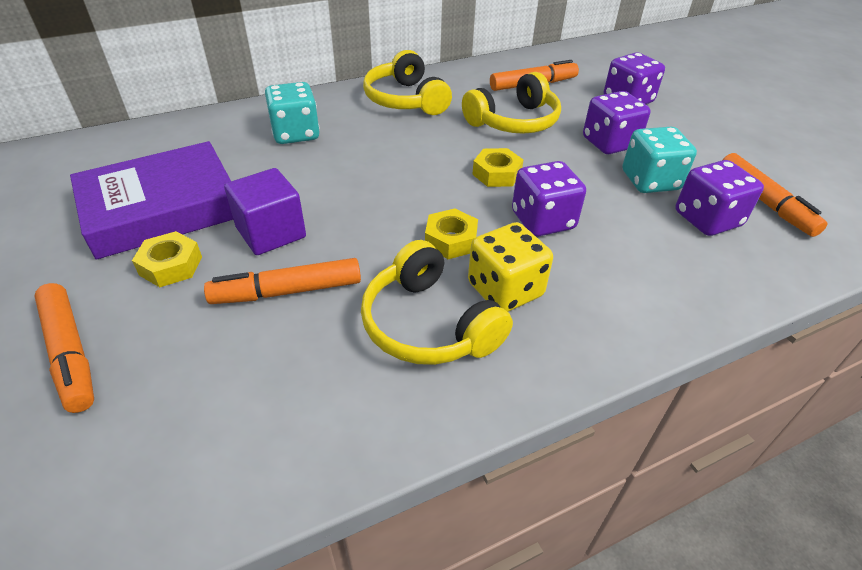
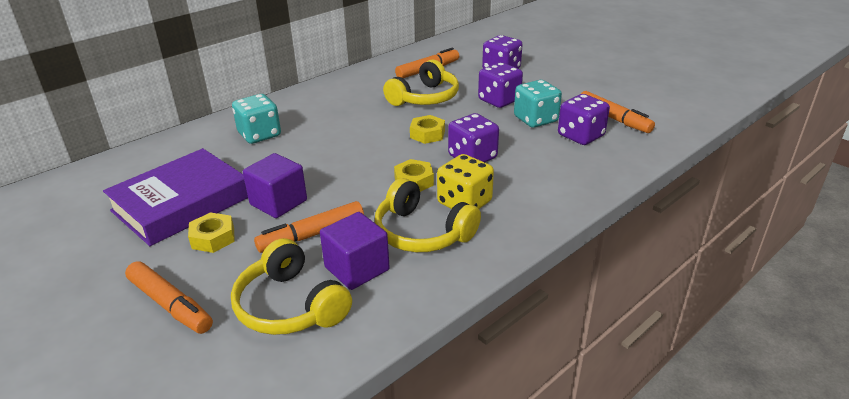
camera: 15 degrees left, 10 degrees down
(318, 360) = (357, 268): none -> purple cube
(405, 100) = (335, 96): yellow headphones -> yellow headphones (290, 306)

